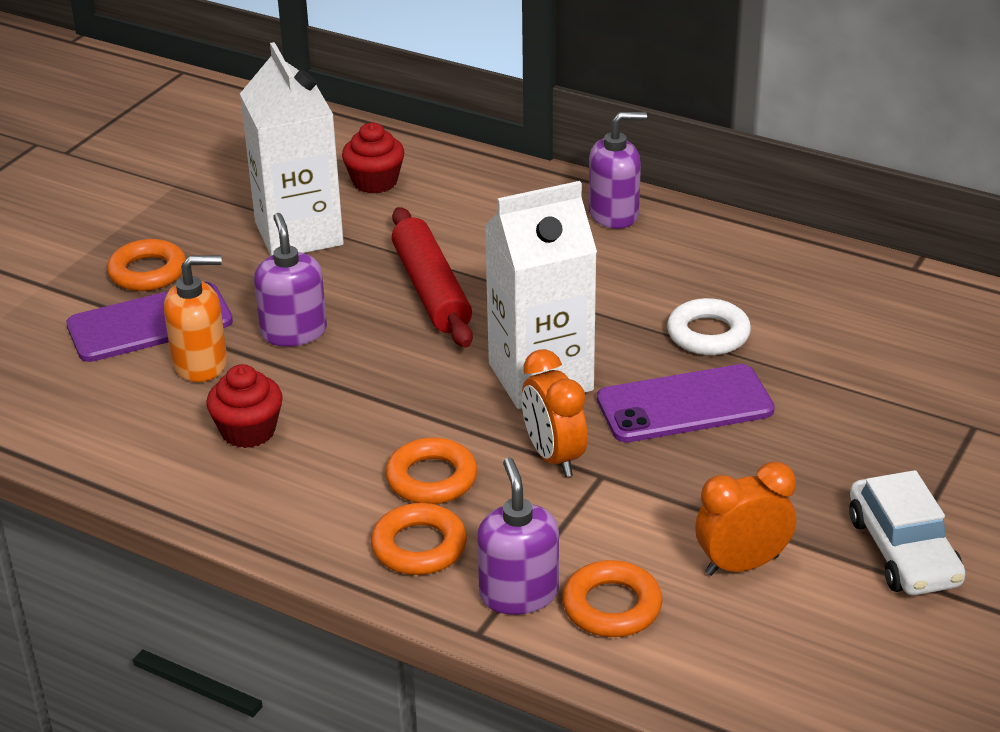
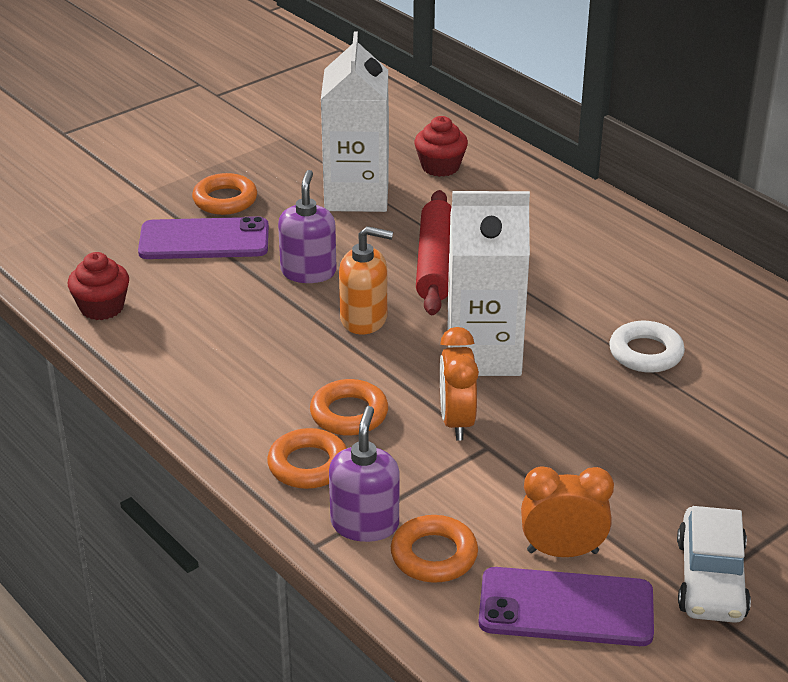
camera: 20 degrees right, 0 degrees up
(201, 364) = (224, 280): orange soap dispenser -> orange soap dispenser (364, 319)
(248, 431) = (230, 341): red cupcake -> red cupcake (102, 307)
(614, 214) = (623, 235): purple soap dispenser -> none
(684, 405) = (591, 407): purple phone -> purple phone (566, 608)

